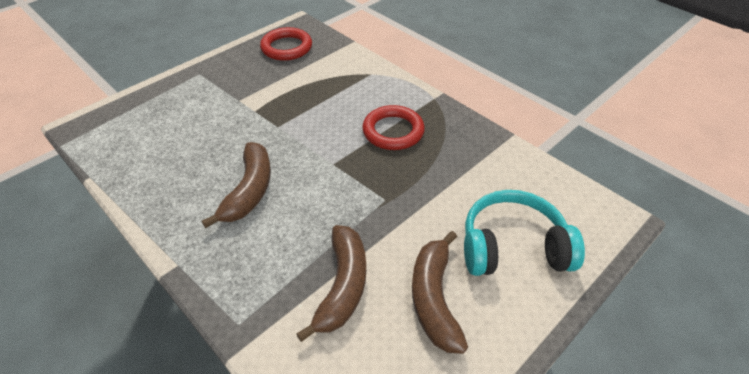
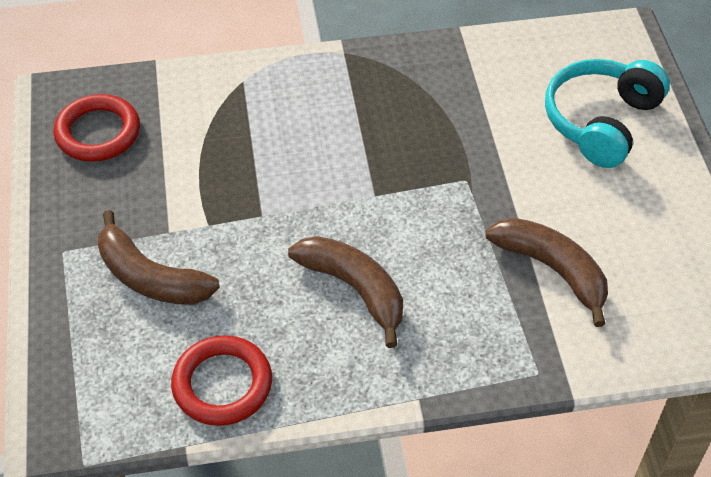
camera: 55 degrees left, 5 degrees up
(393, 131) = (367, 117): red ring -> red ring (222, 384)
(434, 298) = (615, 210): brown banana -> brown banana (150, 277)

